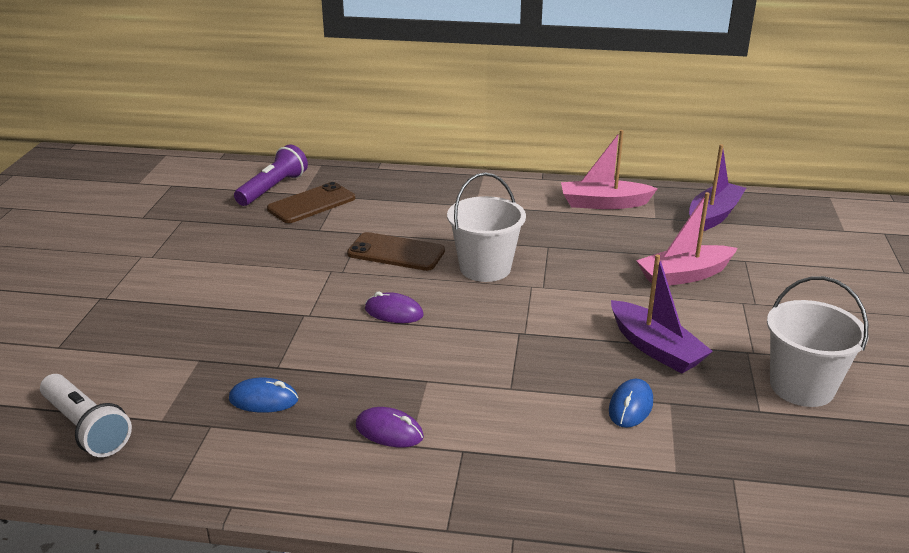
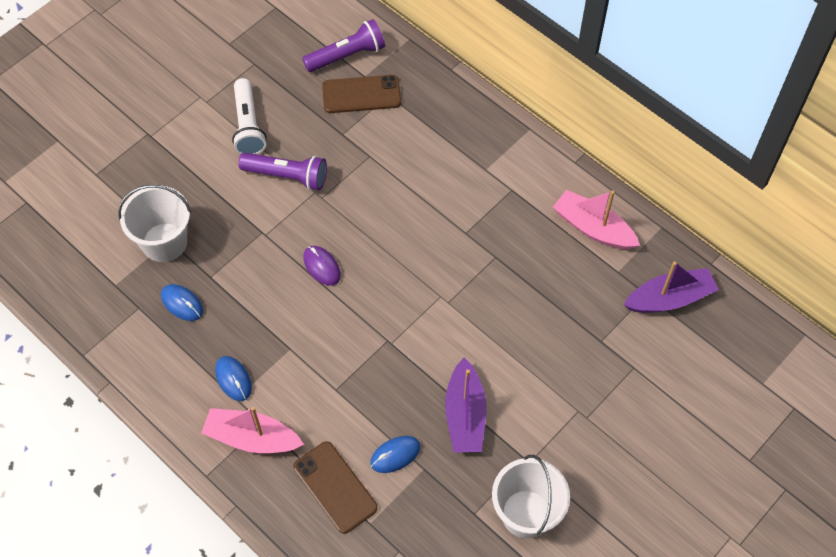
camera: 35 degrees right, 30 degrees up
(86, 427) = (72, 265): white flashlight -> white flashlight (248, 125)
(291, 271) = (287, 176): none -> purple flashlight
(389, 431) = (233, 379): purple mouse -> blue mouse
(396, 252) = (376, 197): brown phone -> brown phone (335, 487)
(485, 268) = (425, 255): white bucket -> white bucket (164, 242)
(684, 275) = (566, 355): pink boat -> pink boat (252, 438)

